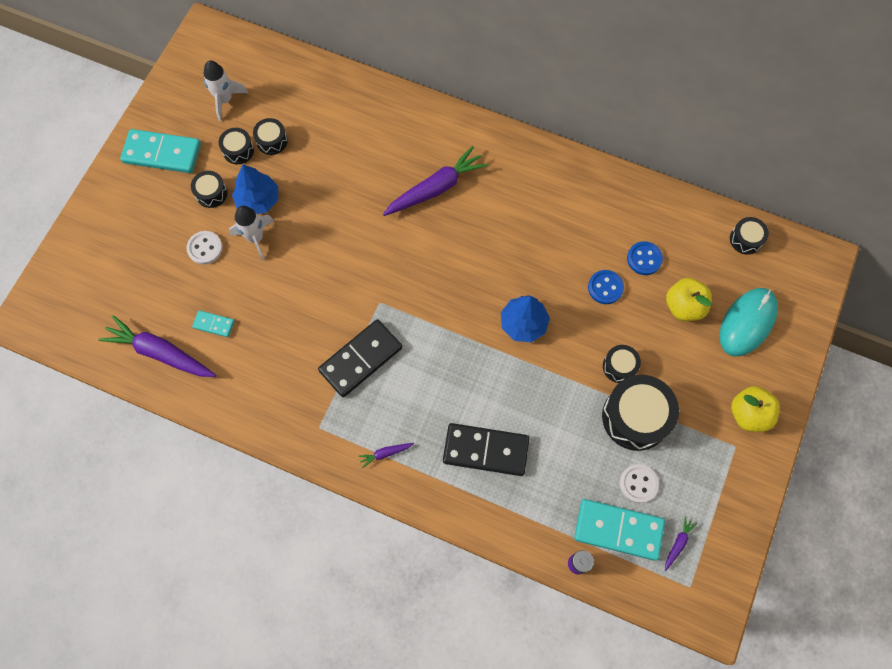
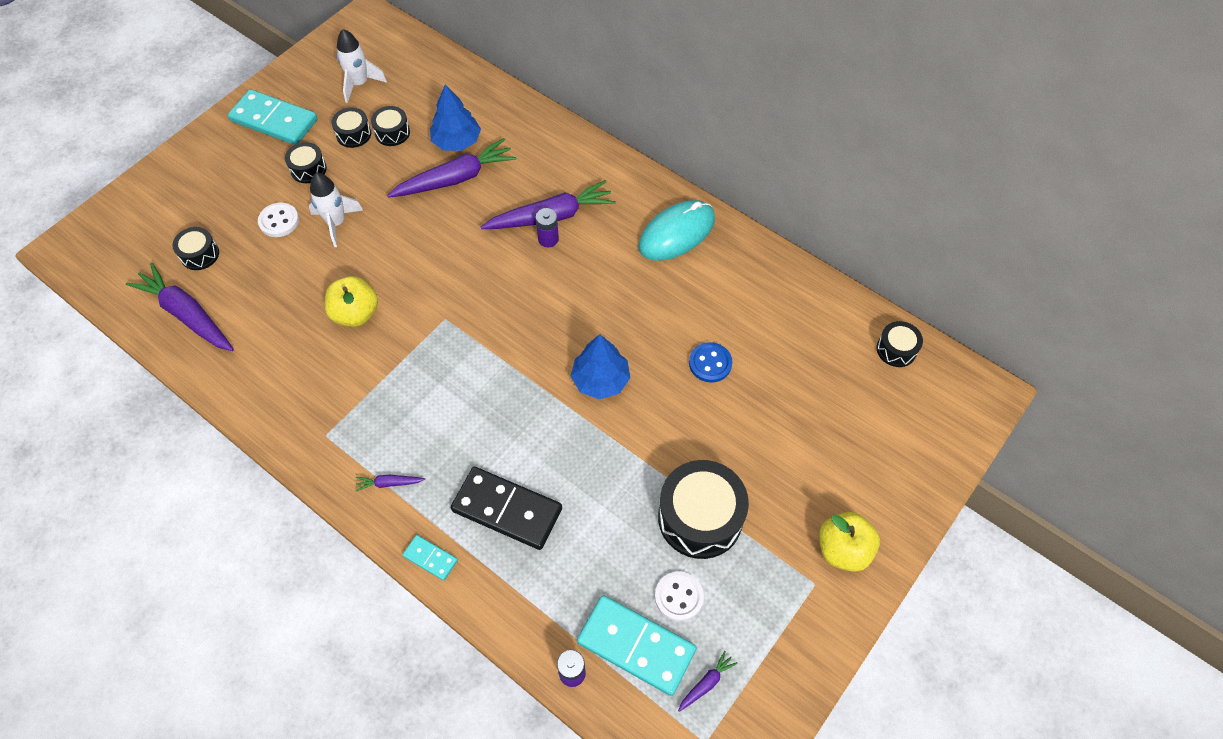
camera: 15 degrees right, 10 degrees down
(214, 324) = (256, 299): turquoise domino -> turquoise domino (430, 558)
(258, 200) = (354, 186): blue tree -> blue tree (456, 141)
(342, 172) = (455, 178): none -> purple carrot
(361, 359) = (401, 374): black domino -> none
(440, 210) = (548, 239): none -> purple battery
(619, 366) = (699, 455): black drum -> black drum (200, 254)
(644, 259) = (766, 343): blue button -> none
(684, 306) = (798, 406): yellow apple -> yellow apple (356, 313)
(747, 322) = (871, 443): turquoise mouse -> turquoise mouse (676, 233)

